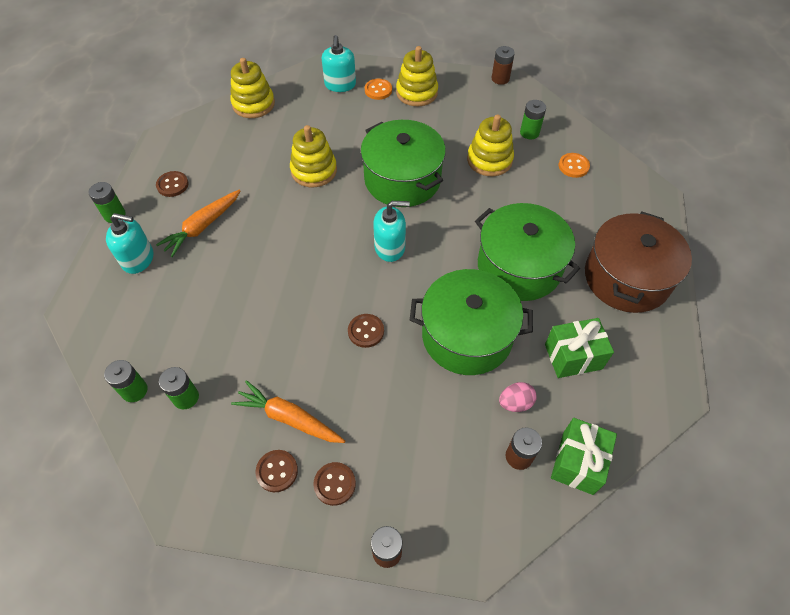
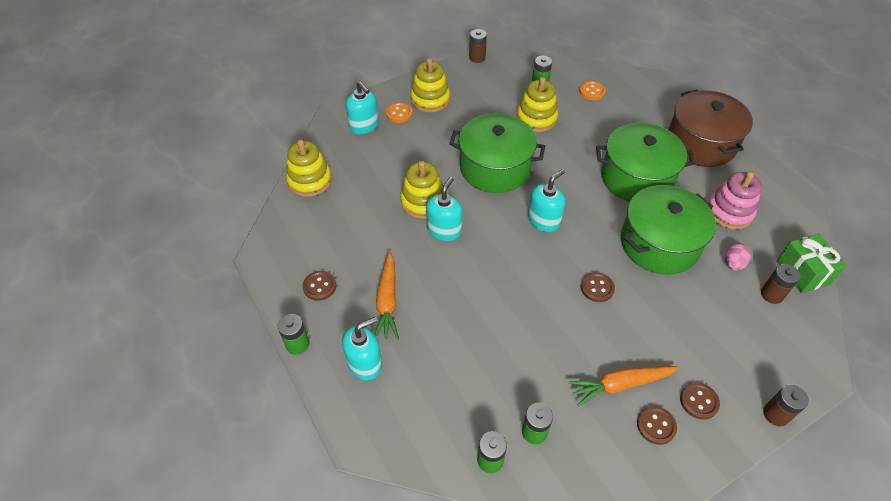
camera: 40 degrees left, 5 degrees down
(303, 202) = (444, 230): none -> turquoise soap dispenser
(573, 357) = (729, 212): green gift -> pink stacking toy

